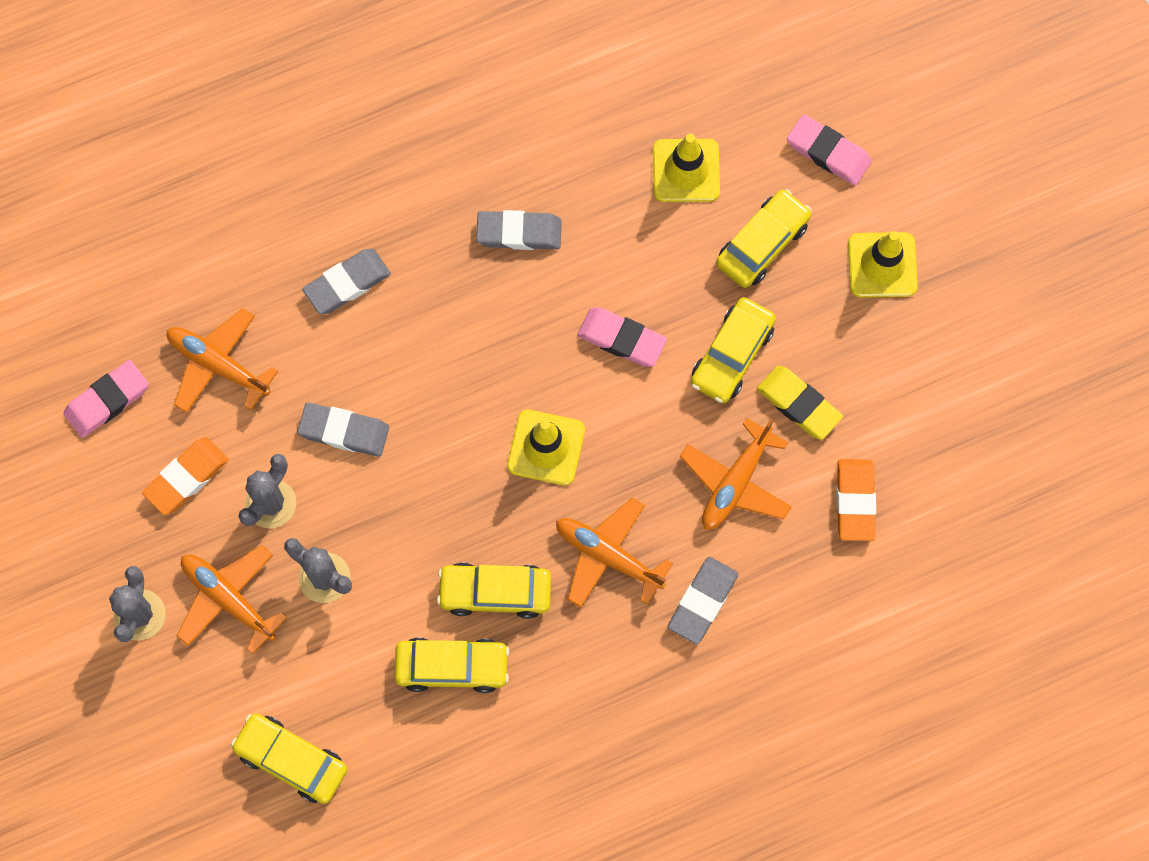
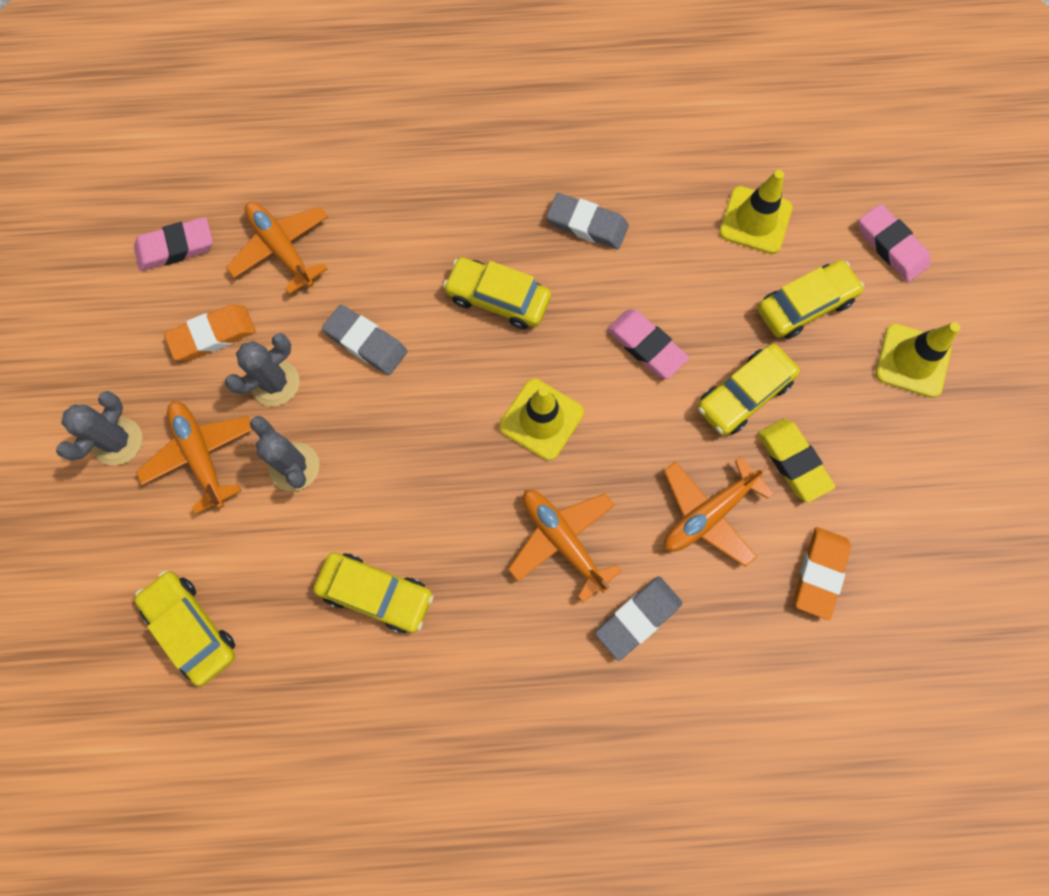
camera: 20 degrees right, 0 degrees up
(347, 283) = (420, 218): grey eraser -> none
(495, 592) = (444, 537): yellow car -> yellow car (498, 299)

